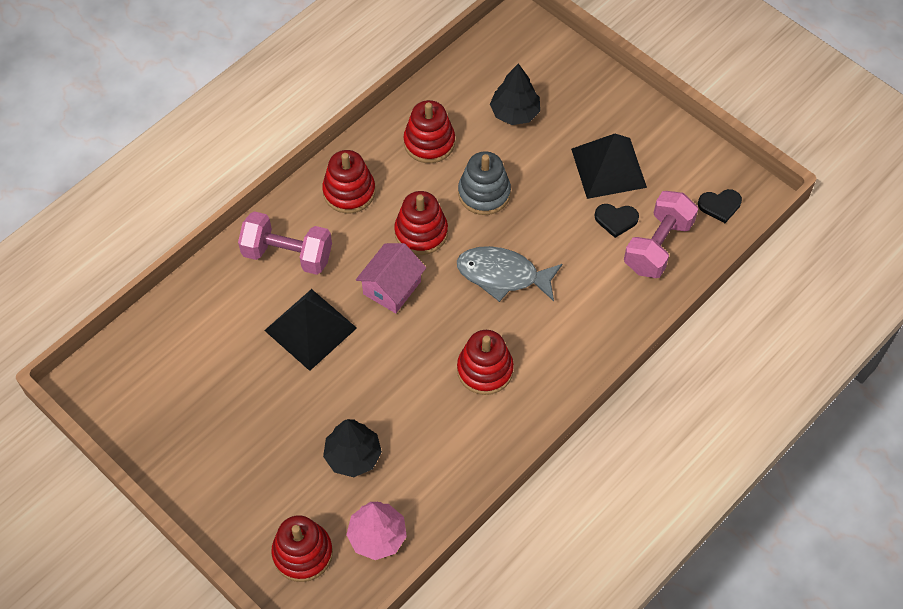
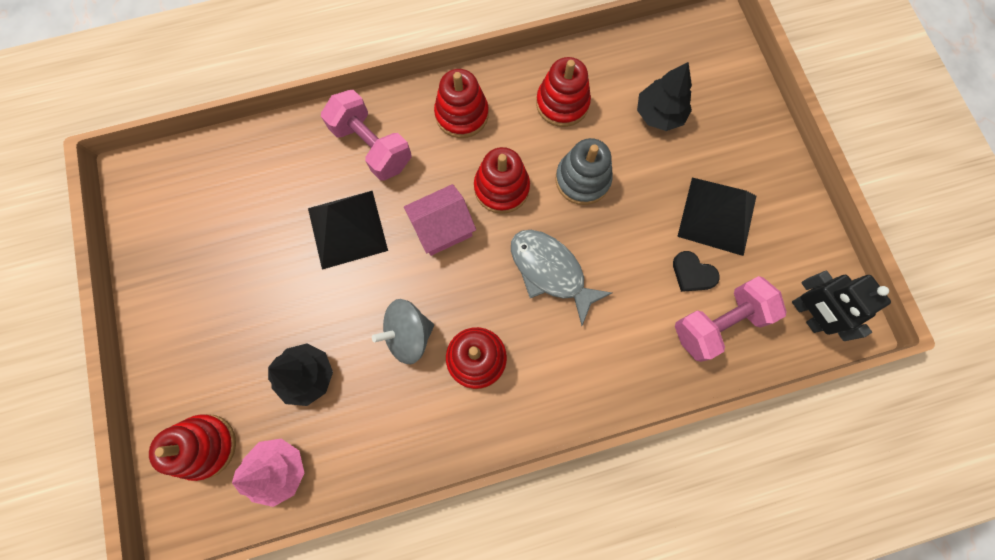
camera: 30 degrees right, 15 degrees up
(417, 381) = (408, 335): none -> grey spinning top
(720, 205) = (806, 314): black heart -> black robot

